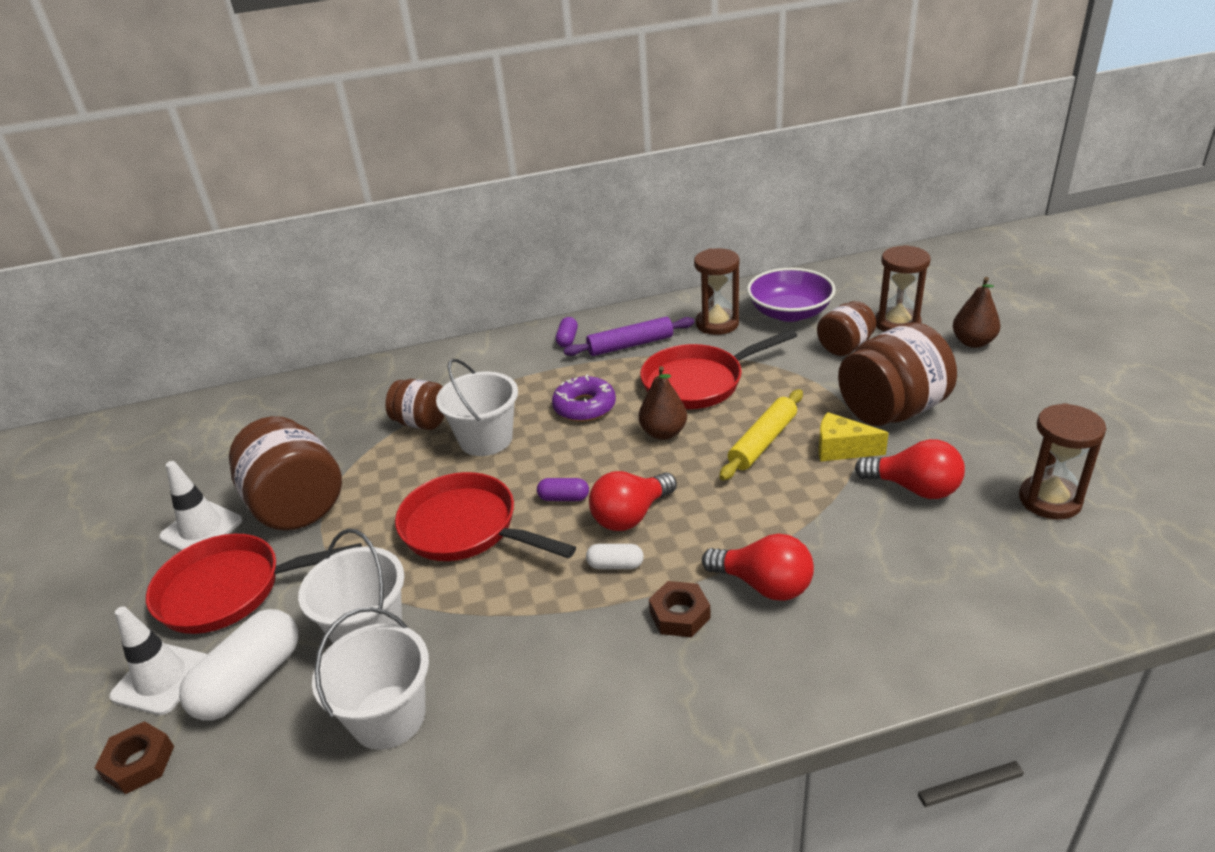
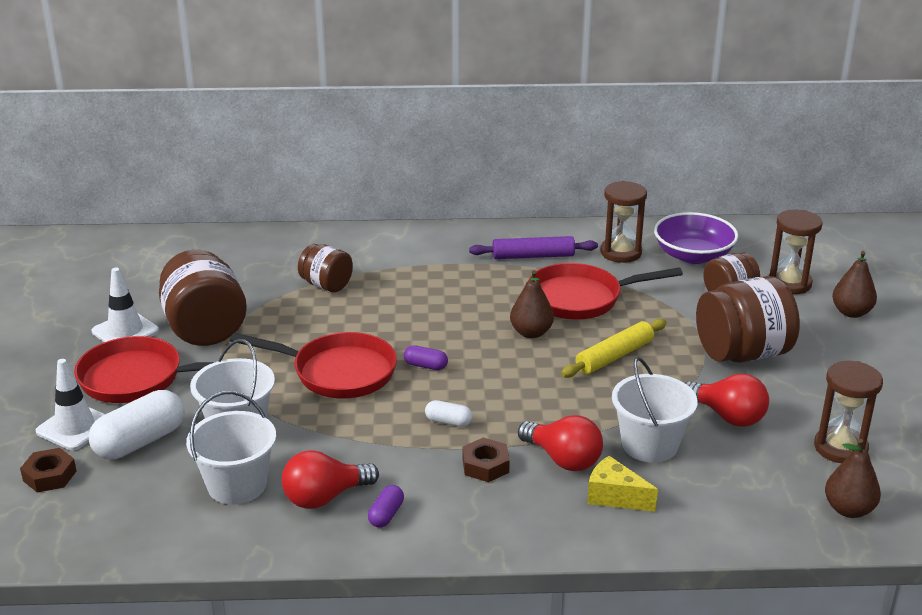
camera: 10 degrees right, 5 degrees down
(466, 528) = (337, 372): red pan -> red pan turned 150 degrees clockwise
(486, 439) = (376, 309): white bucket -> white bucket (649, 445)
(567, 339) = (478, 241): purple capsule -> purple capsule (386, 515)
(584, 406) = (471, 299): purple donut -> none
(630, 516) = (476, 389): red light bulb -> red light bulb (324, 497)
(842, 449) = (680, 375): yellow cheese -> yellow cheese (615, 497)
(1102, 576) = (848, 509): none -> brown pear

